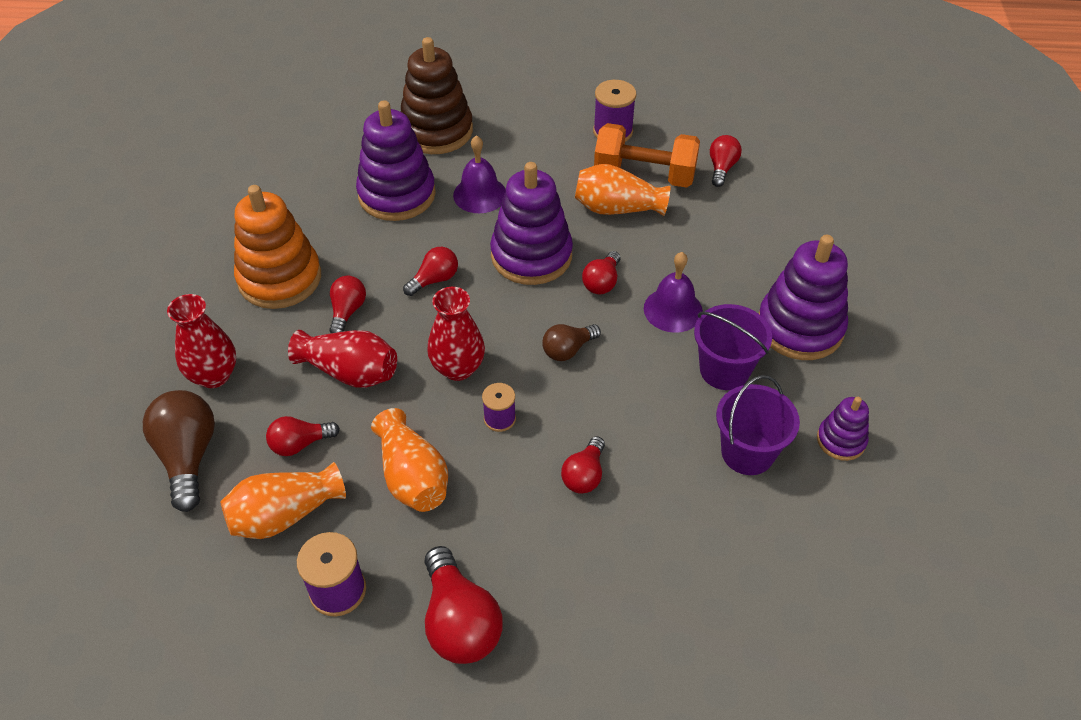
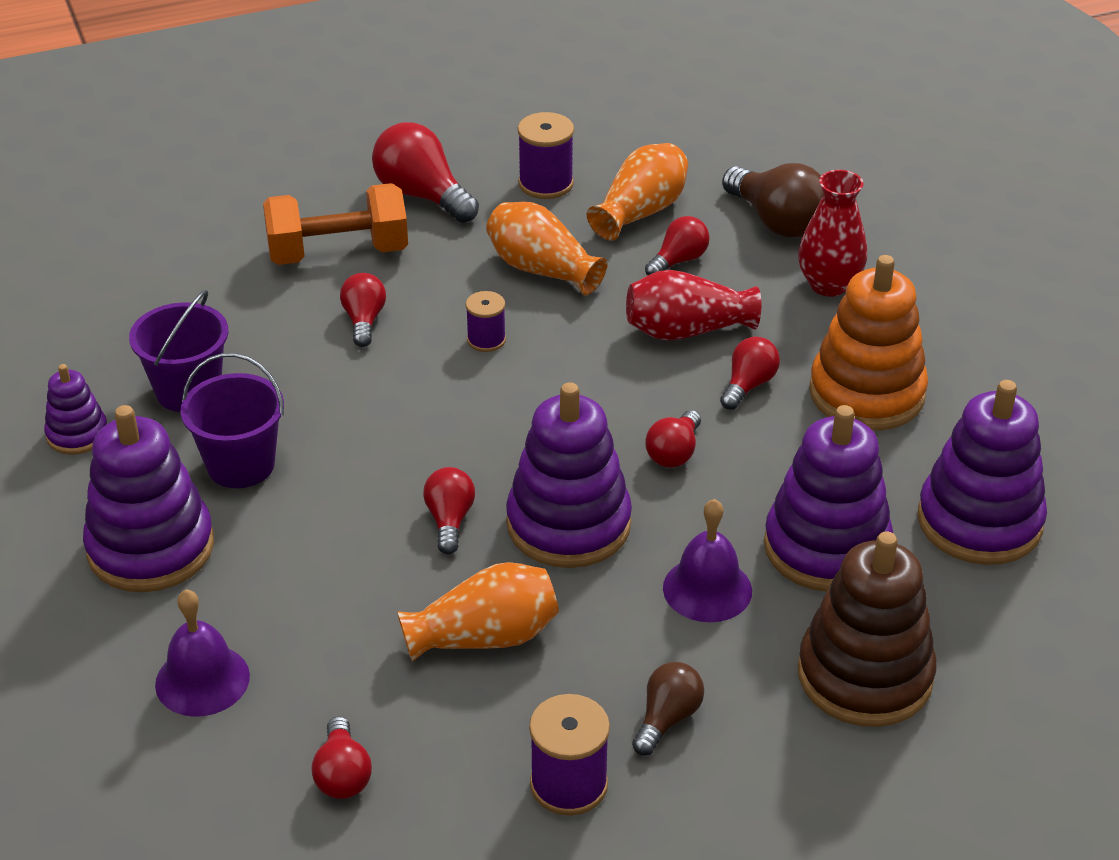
camera: 155 degrees right, 10 degrees down
(302, 181) = (979, 521): none -> purple stacking toy
(347, 311) = (748, 385): red light bulb -> red light bulb turned 135 degrees counterclockwise
(458, 368) = (568, 370): red vase -> none
(568, 350) = (449, 427): brown light bulb -> brown light bulb (667, 718)
(644, 175) = (470, 713): orange dumbbell -> orange dumbbell (338, 253)
(673, 309) = (335, 516): purple bell -> purple bell (202, 680)

